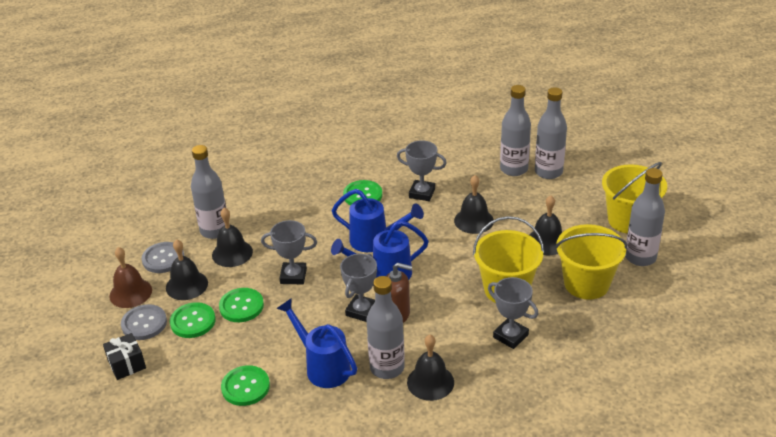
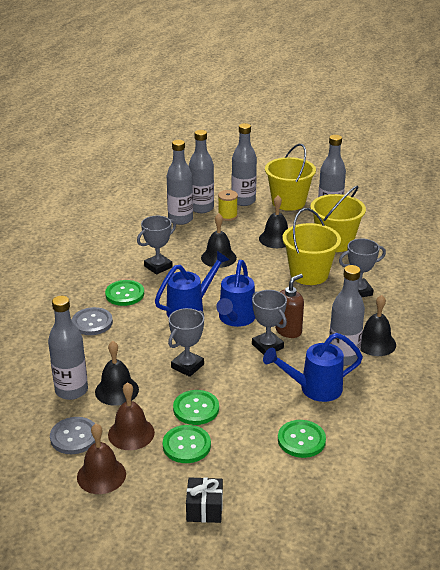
camera: 60 degrees left, 5 degrees down
(144, 323) = (157, 479): grey button -> grey button (92, 322)
(187, 285) = (131, 433): black bell -> brown bell
(553, 193) = (227, 216): none -> yellow spool
(594, 191) = (243, 201): none -> grey bottle

